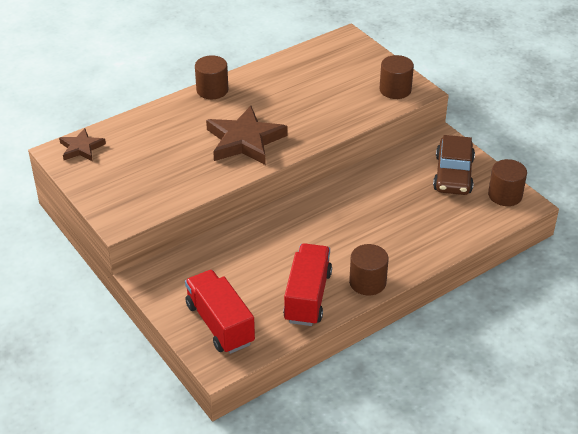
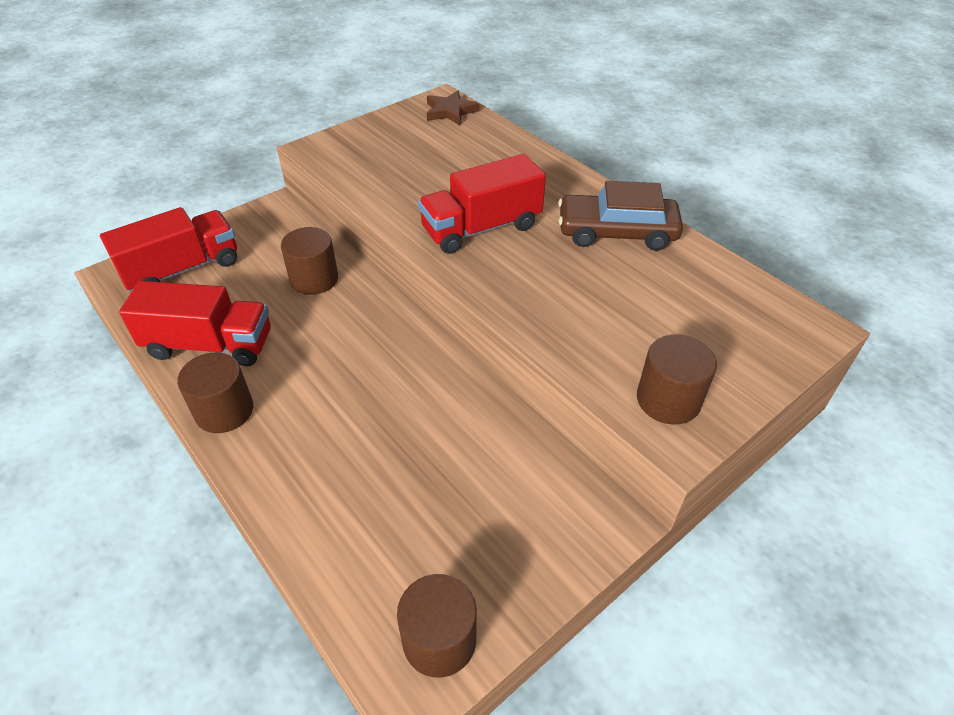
camera: 85 degrees right, 5 degrees up
(212, 90) = (595, 191): brown cylinder -> brown cylinder (314, 279)
(245, 140) = (481, 228): brown star -> red truck
(453, 174) = (498, 539): brown car -> brown car (616, 232)

